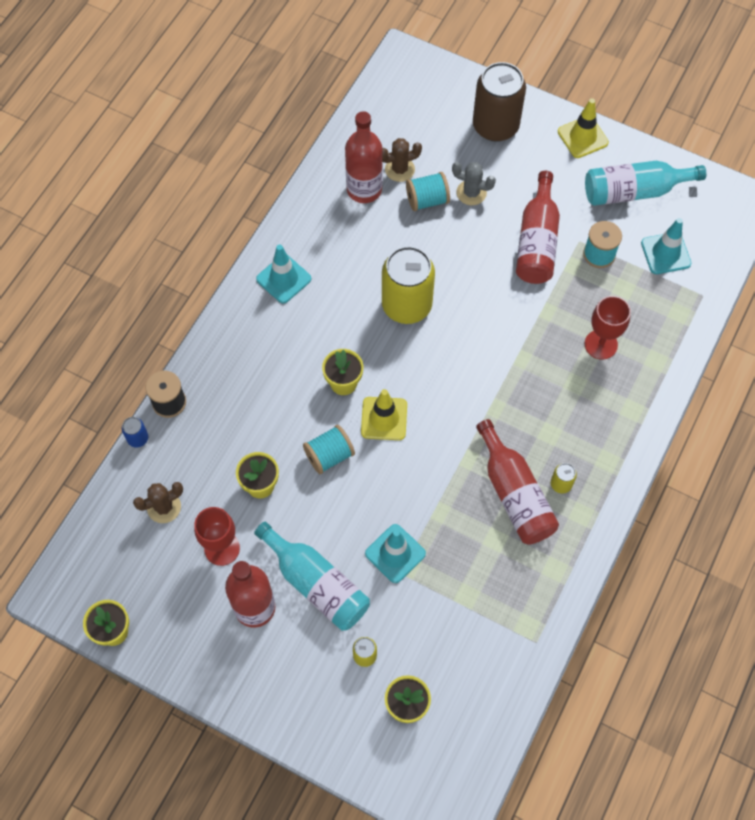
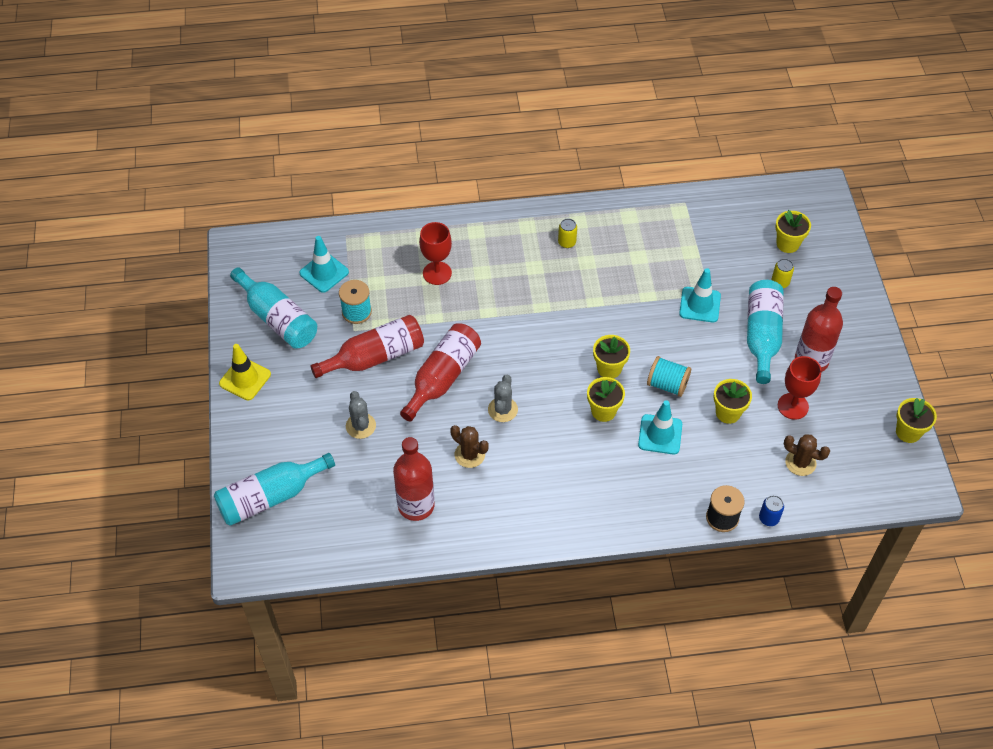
camera: 125 degrees left, 10 degrees down
(283, 279) = (549, 509): turquoise traffic cone -> turquoise traffic cone (660, 434)
(384, 418) = (609, 368): yellow traffic cone -> yellow flower pot
(399, 169) = (375, 491): brown cactus -> brown cactus (469, 455)
(406, 305) = (502, 409): yellow can -> grey cactus
(427, 200) = (392, 453): turquoise spool -> none
(450, 100) = (270, 497): none -> turquoise bottle
(495, 126) = (276, 447): brown can -> none
(514, 494) = (597, 263): red bottle -> red bottle (442, 377)

